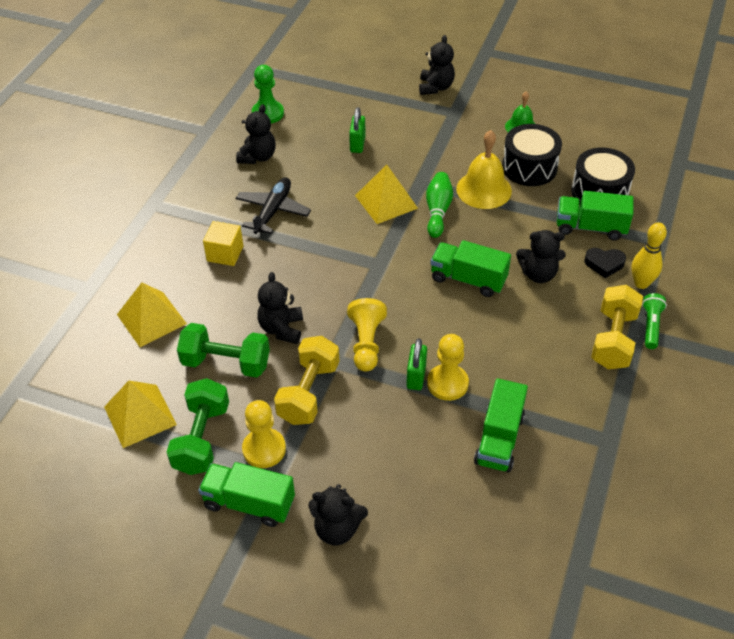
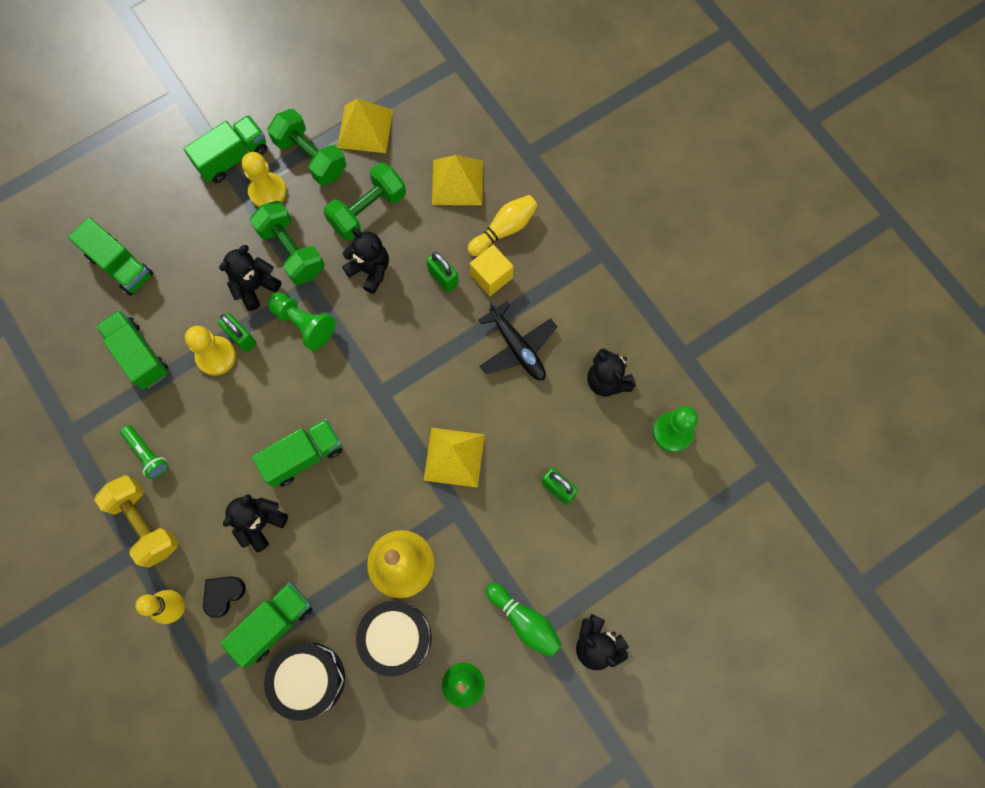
camera: 125 degrees right, 25 degrees up
(176, 267) = (504, 230): none -> yellow bowling pin
(250, 280) = (443, 278): none -> green padlock
(308, 392) = (292, 251): yellow dumbbell -> green dumbbell
(337, 529) = (167, 199): black teddy bear -> black teddy bear (255, 287)
(366, 343) = (304, 324): yellow pawn -> green pawn
(436, 518) = (120, 265): none -> green truck
(437, 211) = (405, 495): green bowling pin -> green bowling pin (524, 621)
(651, 326) = (130, 570): green flashlight -> green flashlight (147, 454)

